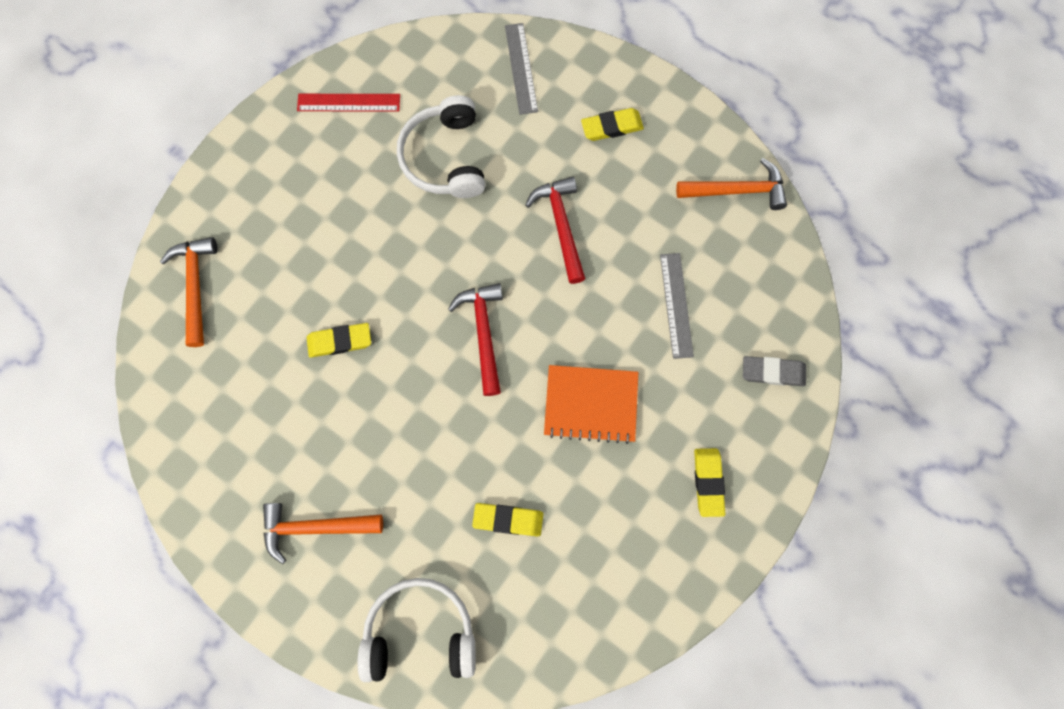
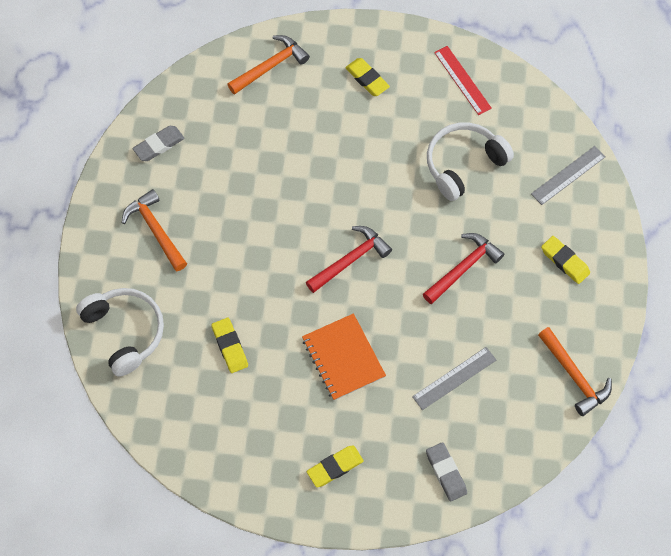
camera: 60 degrees right, 10 degrees down
(210, 465) = (159, 145): none -> grey eraser
(340, 341) = (288, 173): yellow eraser -> yellow eraser (367, 79)

